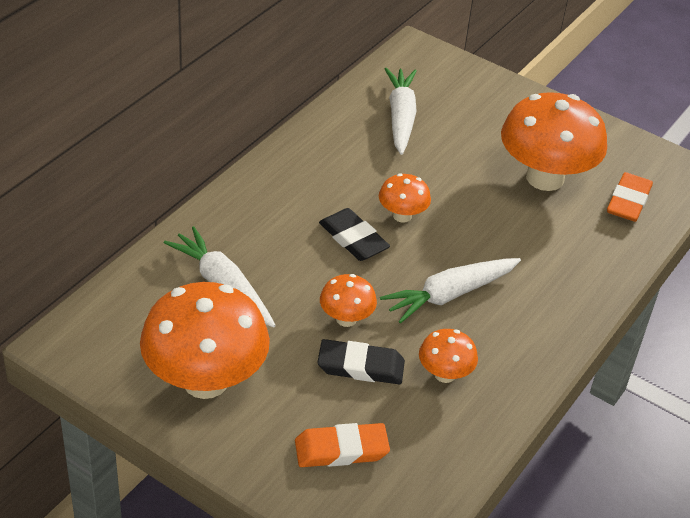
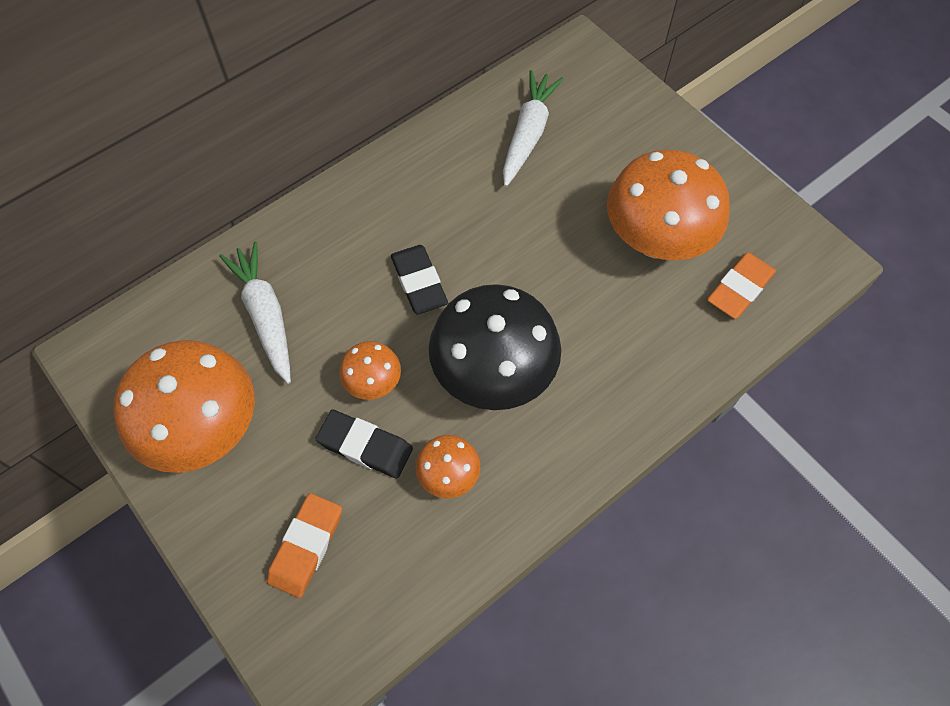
camera: 20 degrees right, 20 degrees up
(341, 449) = (306, 546): orange eraser -> orange eraser turned 75 degrees counterclockwise
(402, 216) = (481, 262): orange mushroom -> none
(450, 295) = (493, 374): white carrot -> black mushroom

